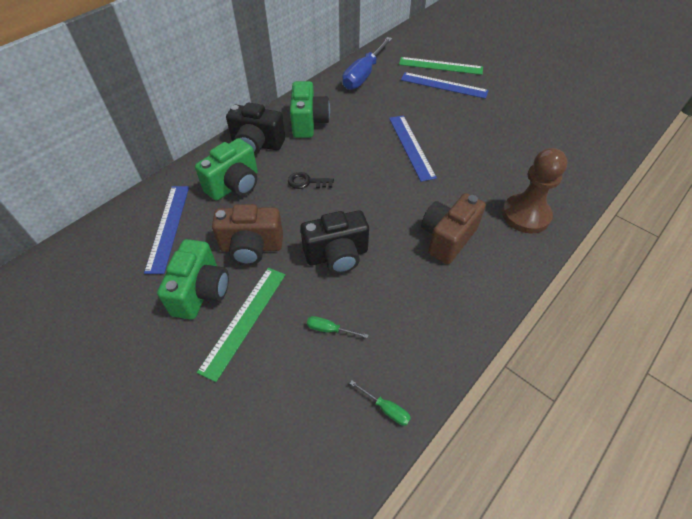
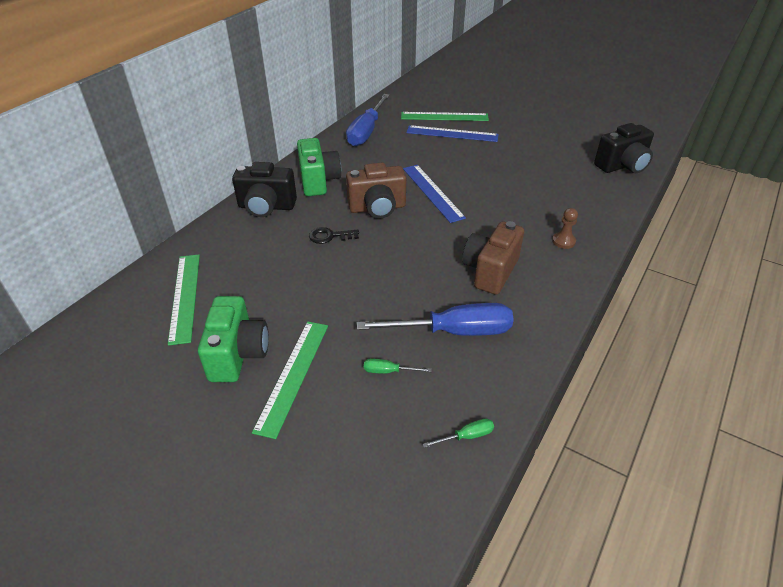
camera: 10 degrees left, 10 degrees down
(168, 227) = (184, 297): blue ruler -> green ruler
(234, 185) = (251, 248): green camera -> none
(251, 247) = (284, 305): brown camera -> brown camera (377, 208)
(337, 255) = (379, 301): black camera -> black camera (622, 166)
(386, 409) = (466, 436): green screwdriver -> green screwdriver turned 45 degrees counterclockwise
(398, 297) = (453, 331): none -> blue screwdriver
(526, 215) = (563, 241): brown pawn -> brown pawn, size x0.47

